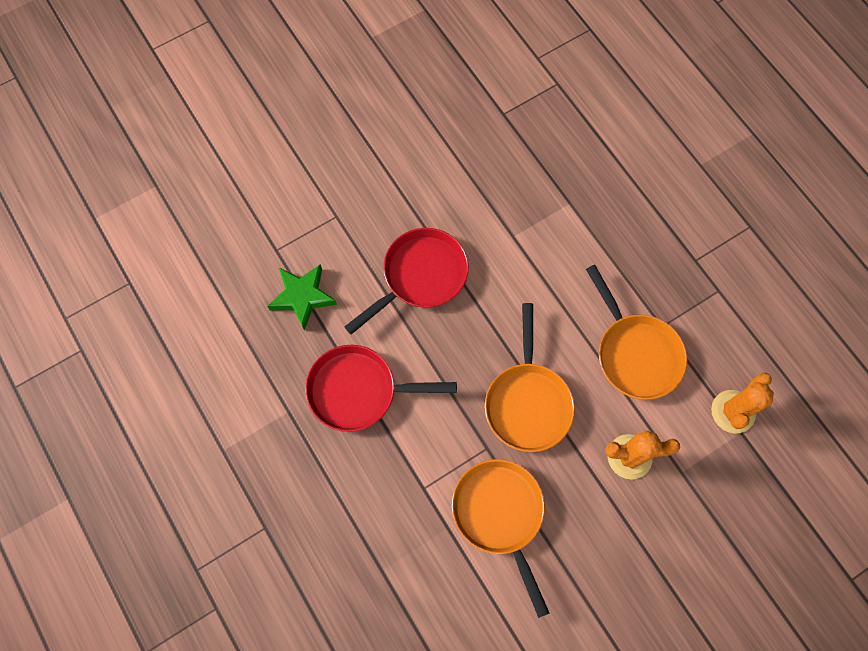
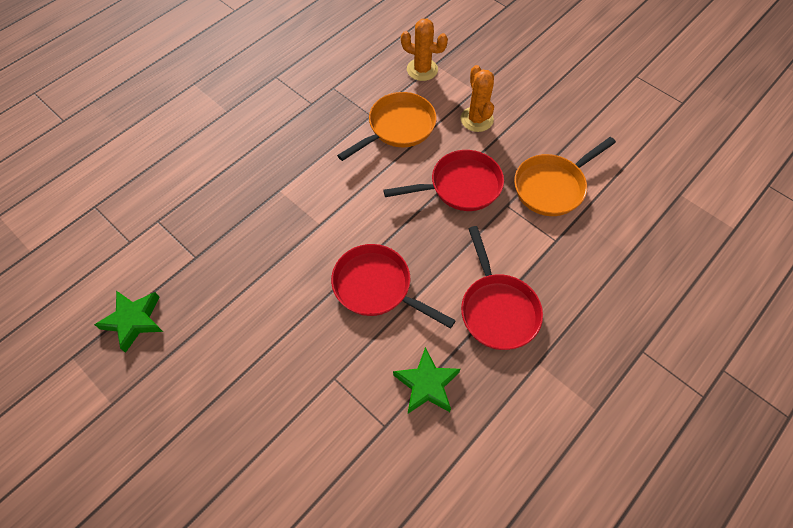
camera: 105 degrees left, 10 degrees down
(447, 57) = (134, 321): none -> green star
(527, 402) = (460, 186): orange pan -> red pan

